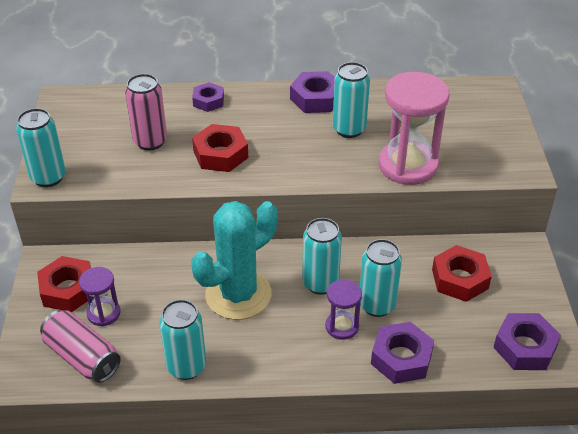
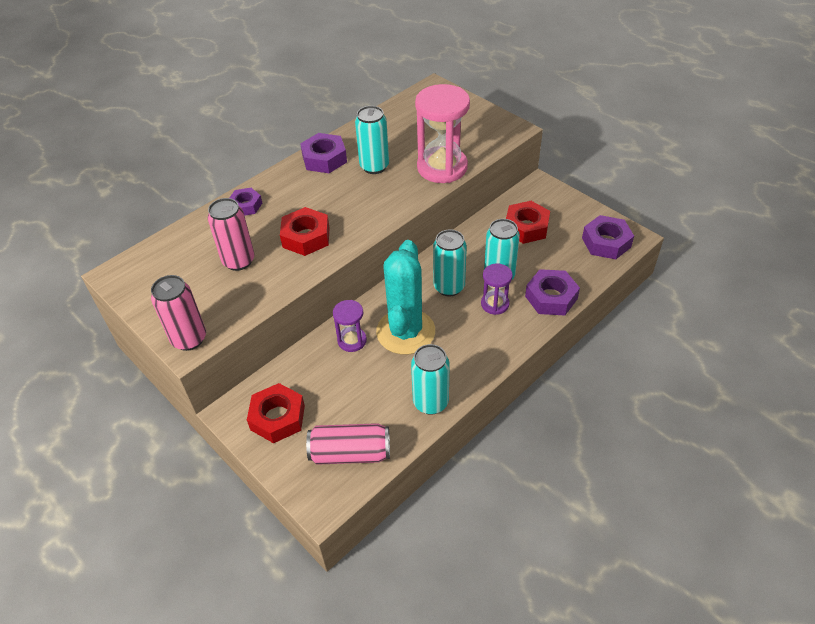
camera: 40 degrees left, 5 degrees up
(48, 177) = (189, 339): turquoise can -> pink can
(104, 313) = (327, 413): purple hourglass -> purple hourglass (352, 340)

